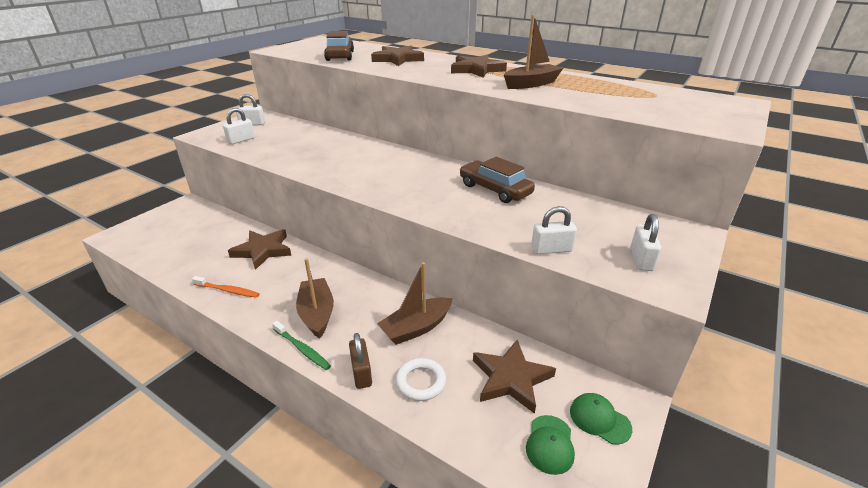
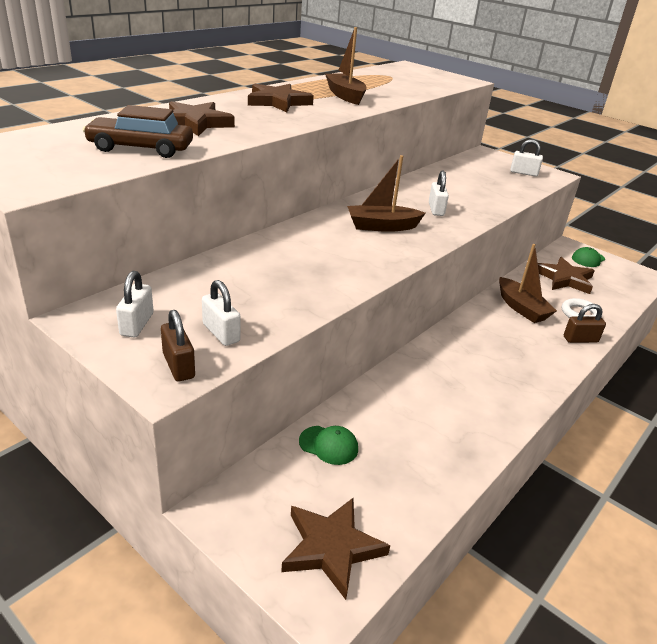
camera: 85 degrees left, 0 degrees up
(213, 135) = (178, 366): none -> brown padlock
(228, 290) = (482, 426): orange toothbrush -> none
(263, 250) = (394, 401): brown star -> brown star (331, 548)
(302, 349) = (562, 369): green toothbrush -> none
(317, 314) = (512, 360): brown boat -> brown boat (382, 226)
(495, 189) = (422, 192): brown car -> none
(550, 444) = (613, 278): green cap -> green cap (328, 445)
(551, 249) = (518, 193): white padlock -> white padlock (436, 209)

